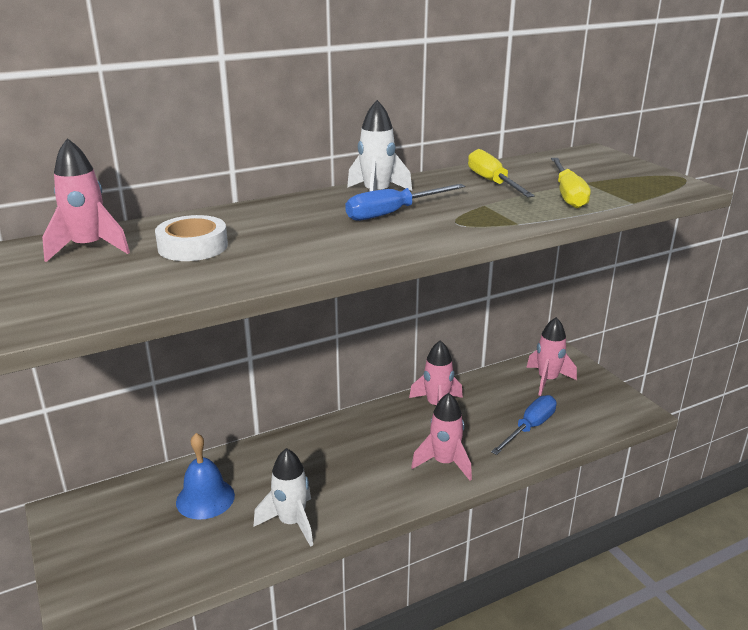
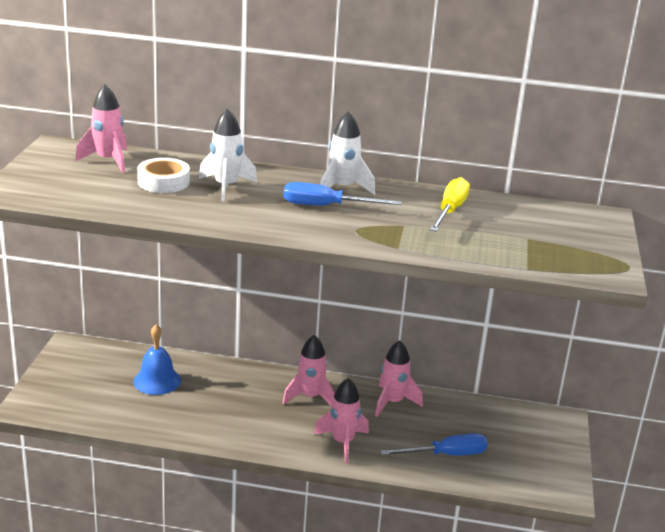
camera: 35 degrees right, 0 degrees up
(291, 522) = (191, 423): white rocket -> white rocket (226, 187)
(547, 380) = (517, 430): pink rocket -> pink rocket (310, 397)
(568, 195) = (488, 242): yellow screwdriver -> none

